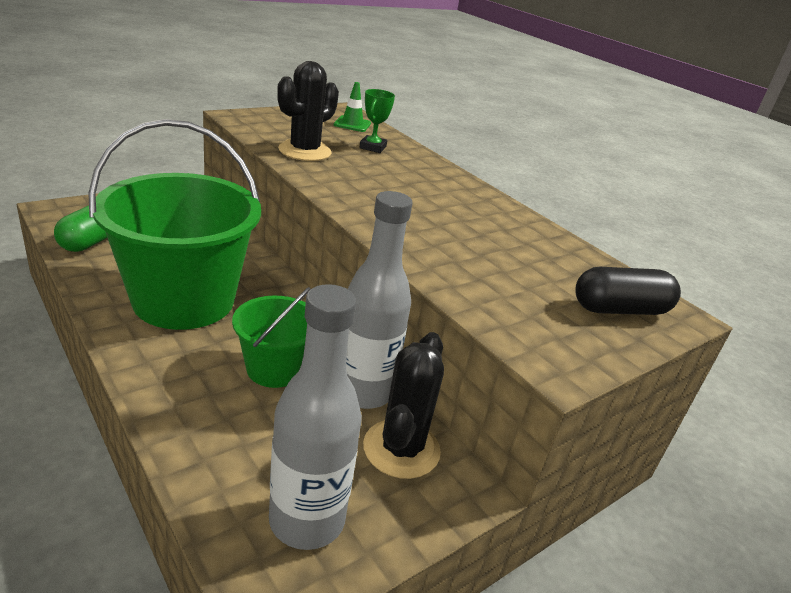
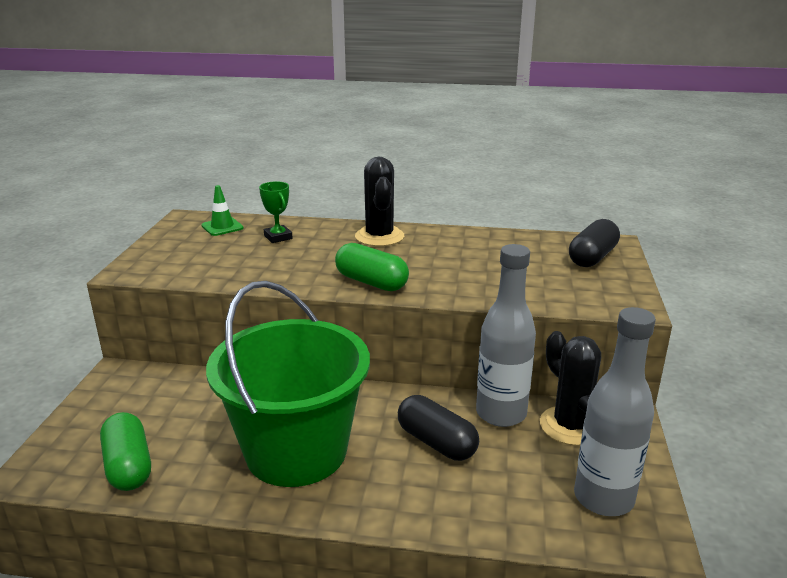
camera: 40 degrees left, 5 degrees down
(274, 368) = (436, 442): green bucket -> black capsule
(305, 151) = (246, 268): black cactus -> black cactus (379, 237)
(364, 205) = (371, 282): none -> green capsule

